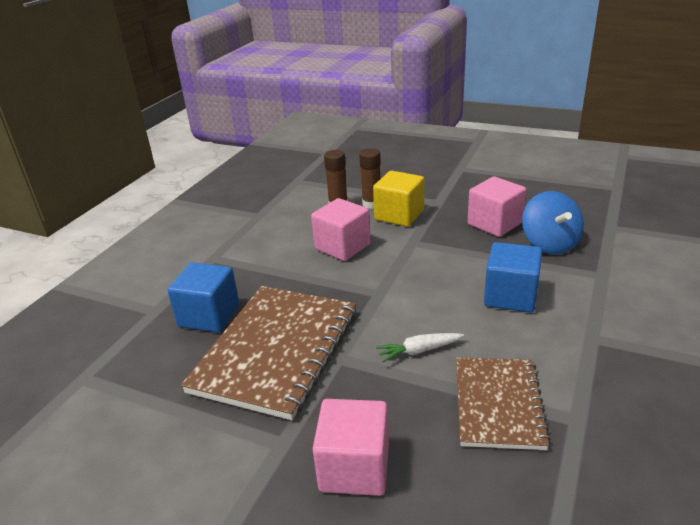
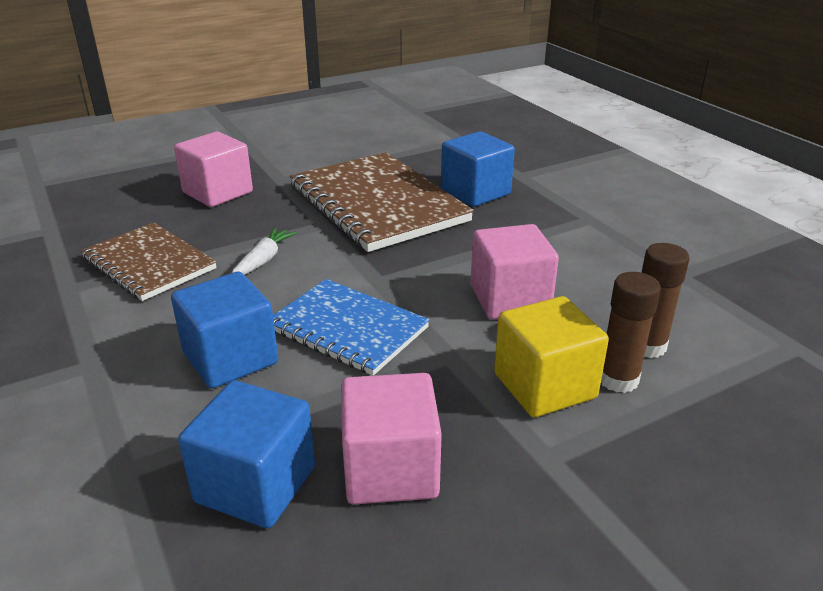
camera: 125 degrees right, 0 degrees up
(435, 277) = (348, 328): none -> blue notebook
(549, 244) = (256, 484): blue spinning top -> blue cube

